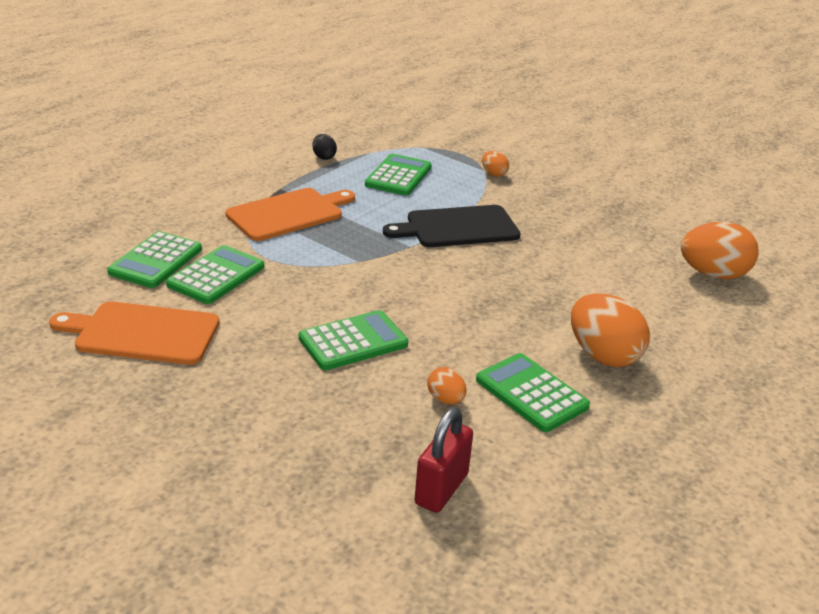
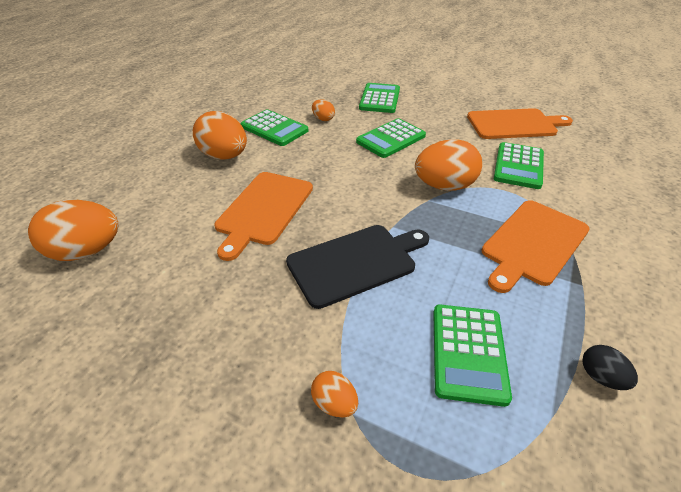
camera: 170 degrees right, 10 degrees up
(156, 261) = (574, 170): green calculator -> green calculator (380, 99)
(328, 270) = (444, 186): none -> orange egg
(441, 489) = (315, 89): red padlock -> none
(542, 281) = (264, 210): none -> orange cutting board

